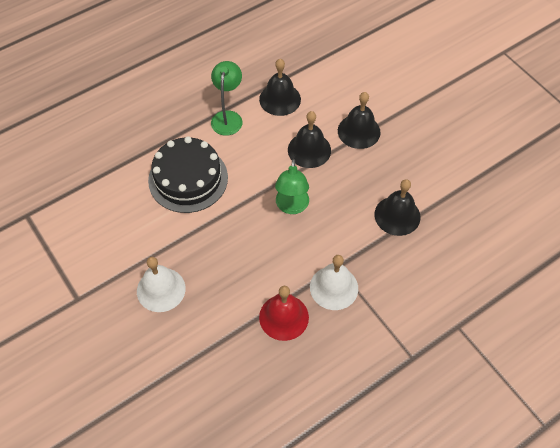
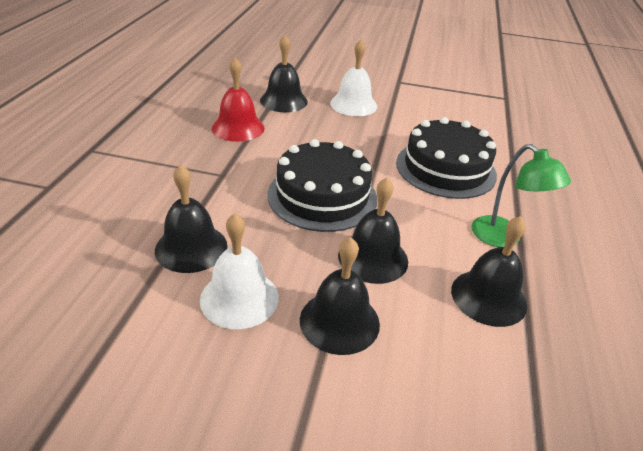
camera: 135 degrees right, 20 degrees down
(212, 334) = (283, 101): none -> black bell
(291, 207) = (322, 196): green lamp -> black cake
(334, 287) = (211, 160): white bell -> white bell (239, 298)

